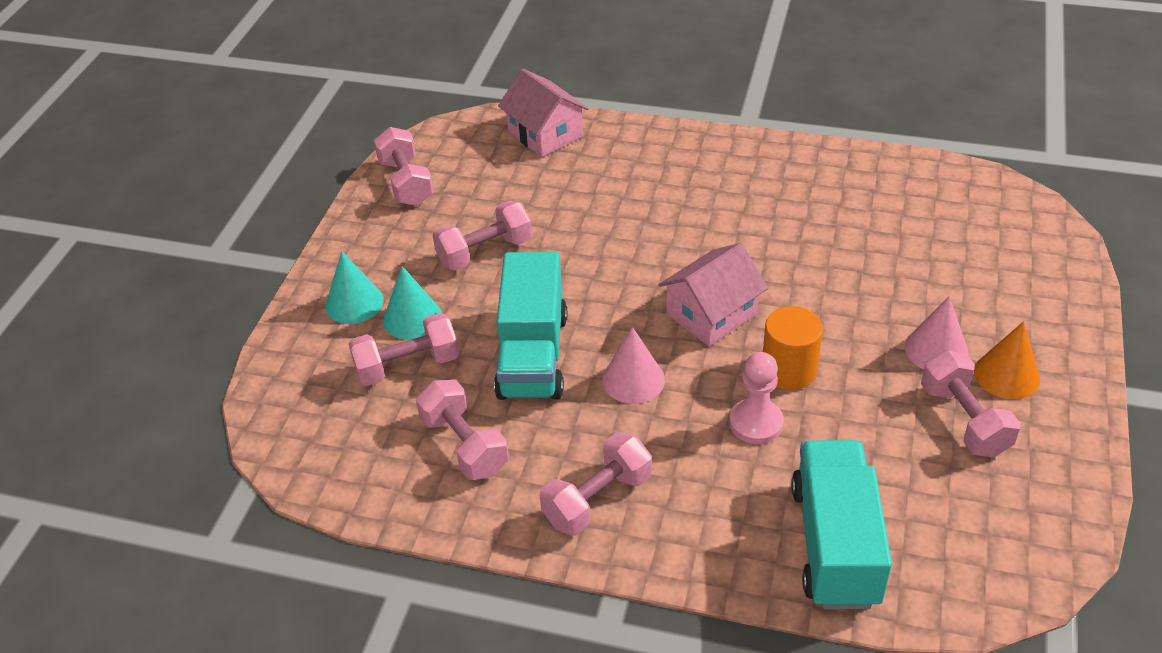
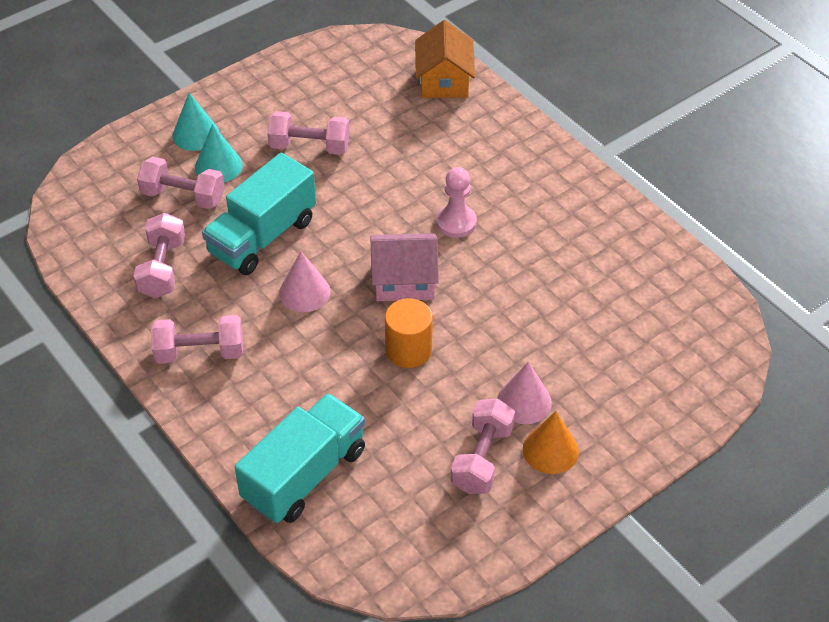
camera: 35 degrees right, 5 degrees up
(406, 183) = (313, 66): pink dumbbell -> none
(545, 134) = (444, 81): pink house -> orange house
(756, 423) = (346, 370): pink pawn -> pink pawn (456, 222)

